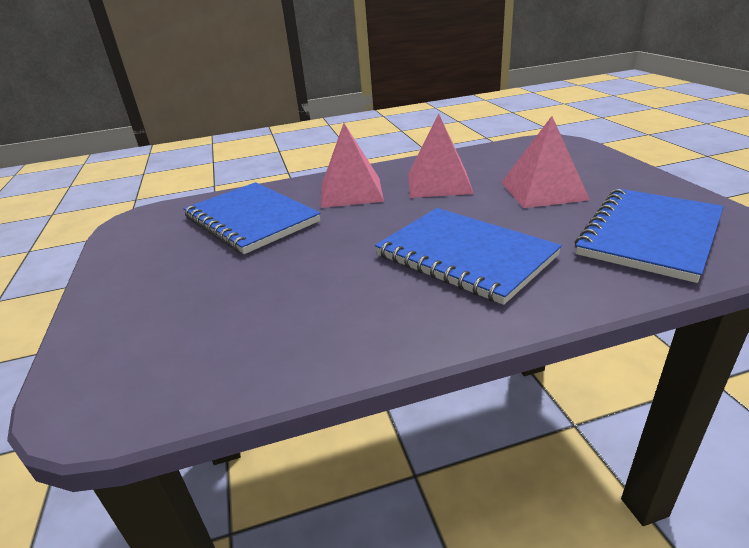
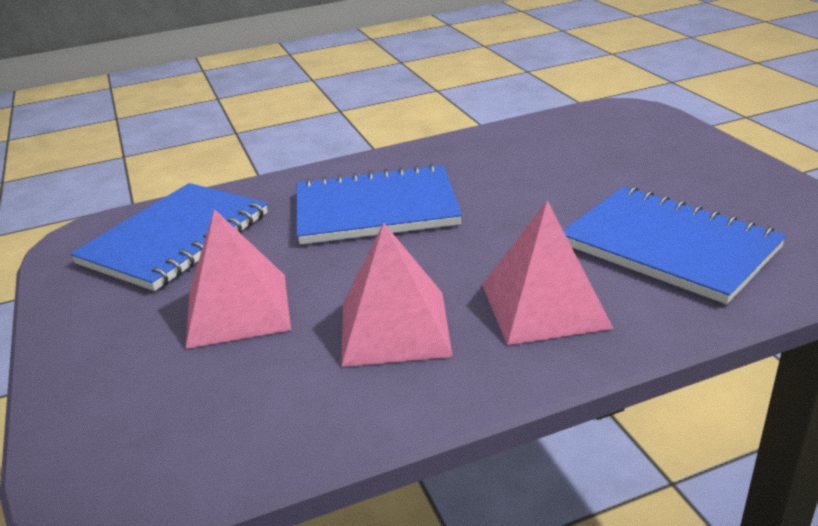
camera: 175 degrees right, 0 degrees up
(464, 256) = (376, 209): blue notebook -> blue notebook turned 45 degrees counterclockwise

